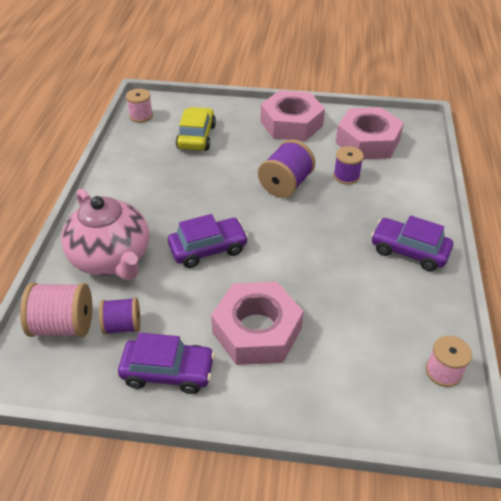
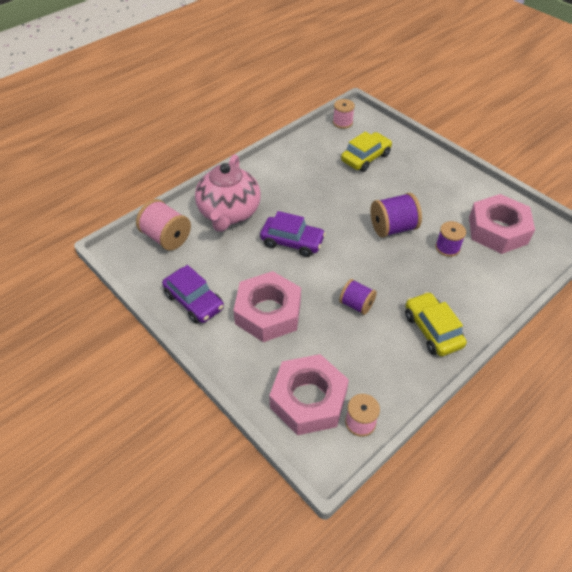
camera: 40 degrees right, 5 degrees up
(122, 326) = (196, 258): purple spool -> purple spool (356, 304)
(291, 123) = (449, 183): pink nut -> pink nut (308, 399)
(409, 251) = (432, 330): purple car -> yellow car

